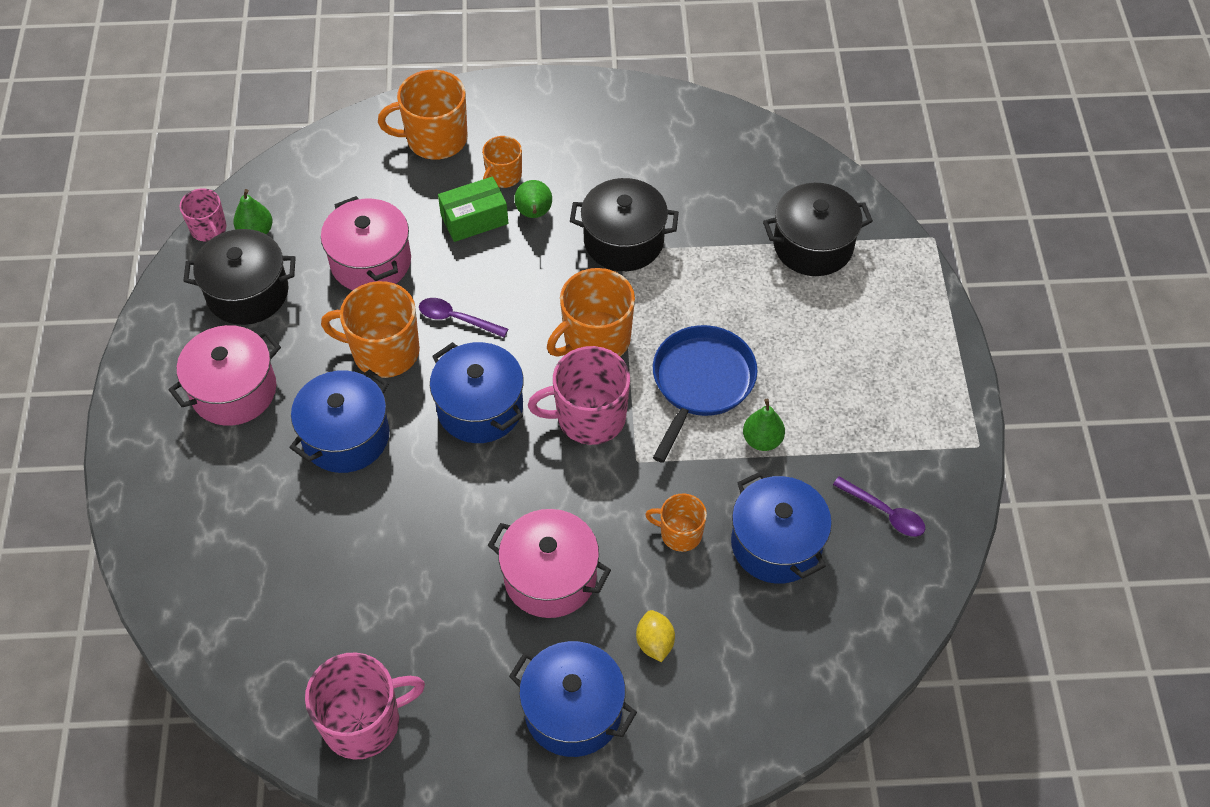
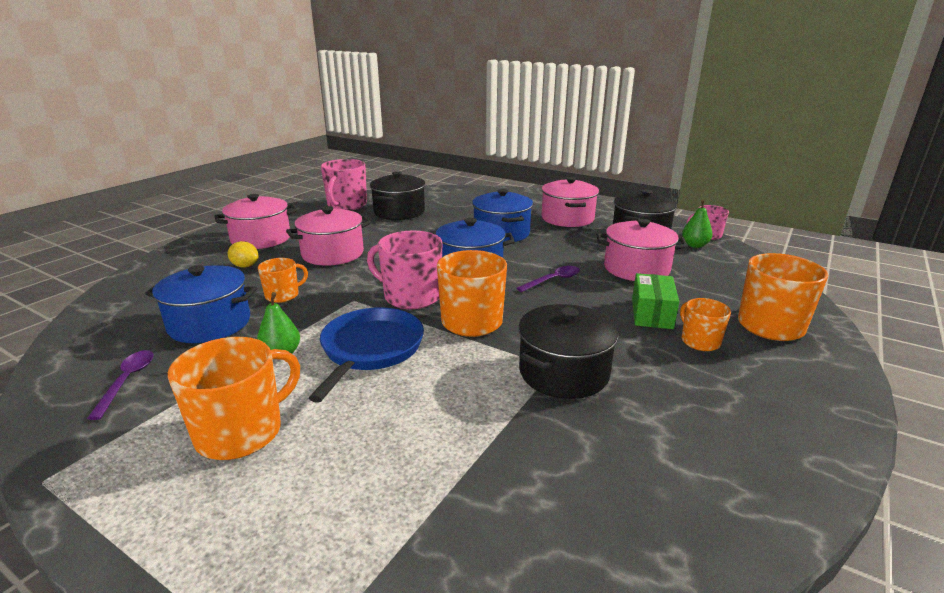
camera: 125 degrees right, 30 degrees down
(384, 351) = (551, 254): orange mug -> orange mug (241, 432)
(534, 214) = (638, 340): green pear -> none
(573, 711) = (261, 239): blue pot -> pink pot
(589, 417) = (411, 296): pink mug -> pink mug turned 90 degrees counterclockwise
(701, 382) = (370, 349): blue pan -> blue pan turned 135 degrees counterclockwise
(813, 246) = (424, 508): black pot -> black pot (399, 212)
(885, 513) = (127, 381): purple spoon -> purple spoon turned 105 degrees clockwise

